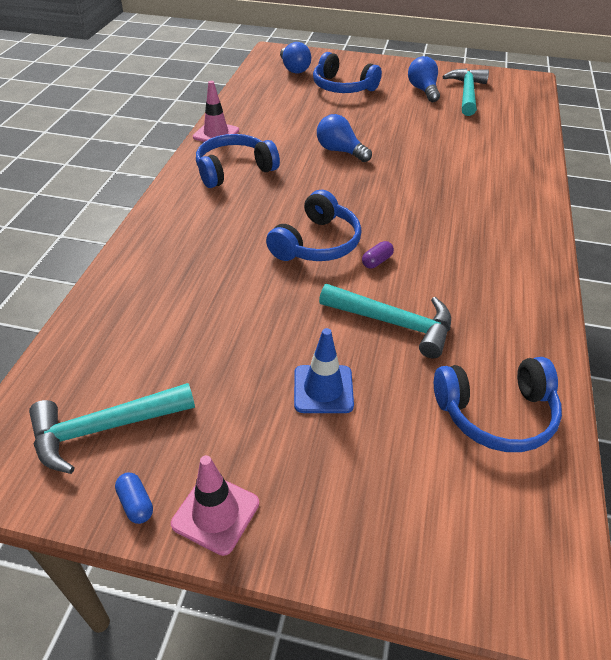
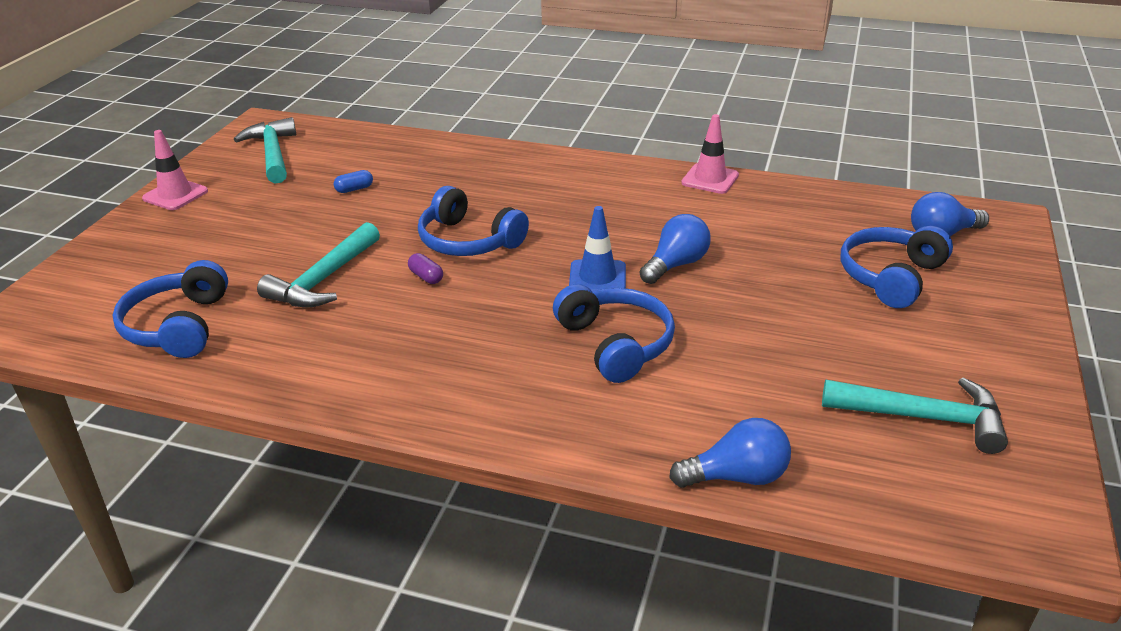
camera: 95 degrees right, 10 degrees down
(136, 503) = (203, 168): blue capsule -> blue capsule (354, 189)
(234, 170) = (623, 192): blue headphones -> blue headphones (616, 344)
(323, 389) = (260, 238): blue traffic cone -> blue traffic cone (597, 278)
(423, 90) = (914, 363): blue light bulb -> blue light bulb (736, 477)

